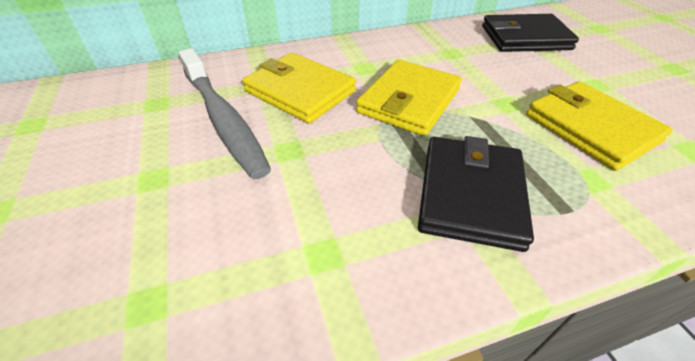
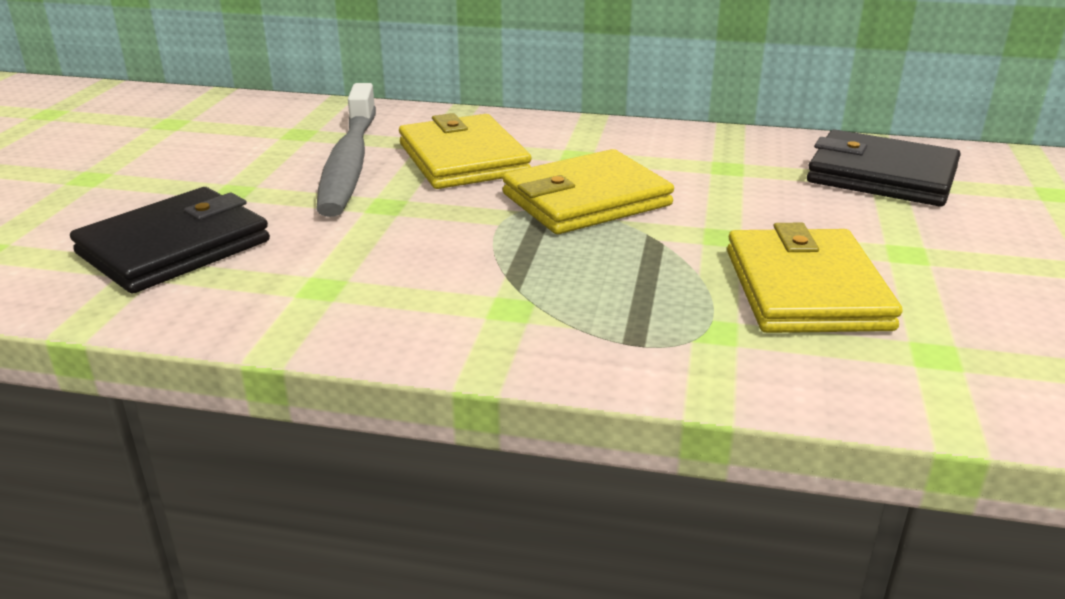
camera: 30 degrees right, 15 degrees down
(470, 194) = (535, 294): black wallet -> black wallet (174, 247)

